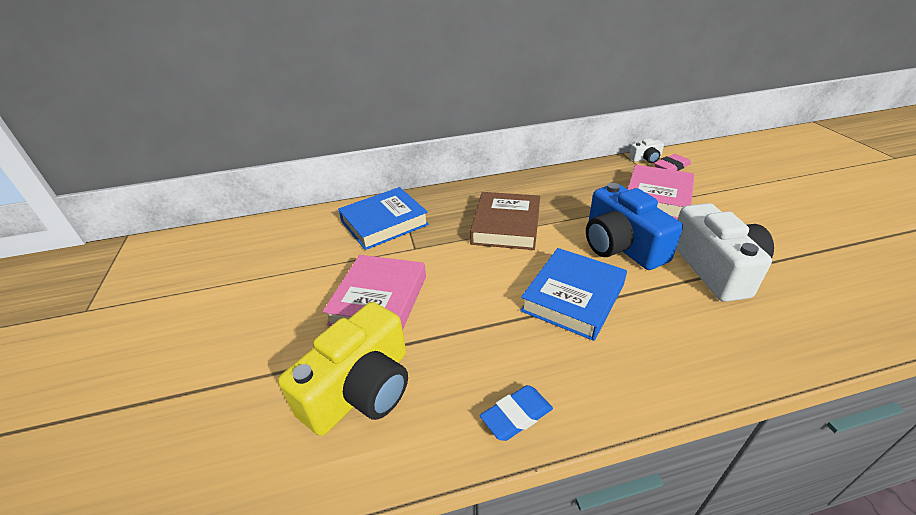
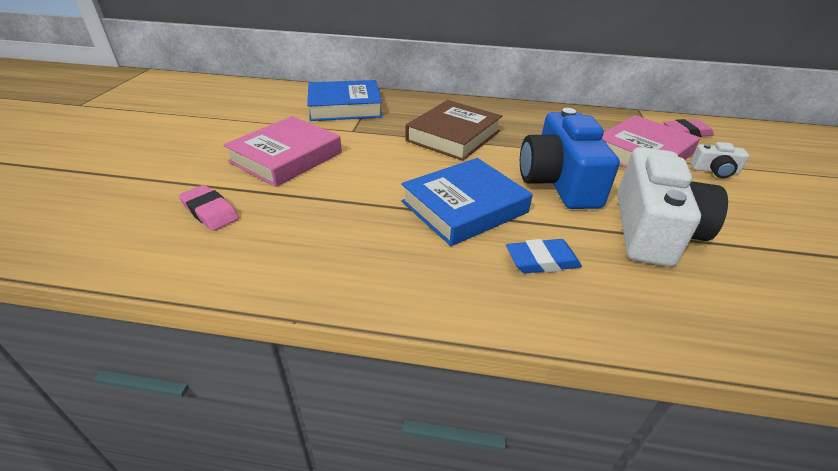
camera: 20 degrees right, 0 degrees up
(361, 389) = (210, 211): yellow camera -> pink eraser
(516, 415) = (317, 276): blue eraser -> blue eraser (542, 261)
(646, 159) = (661, 119): white camera -> white camera (714, 171)

